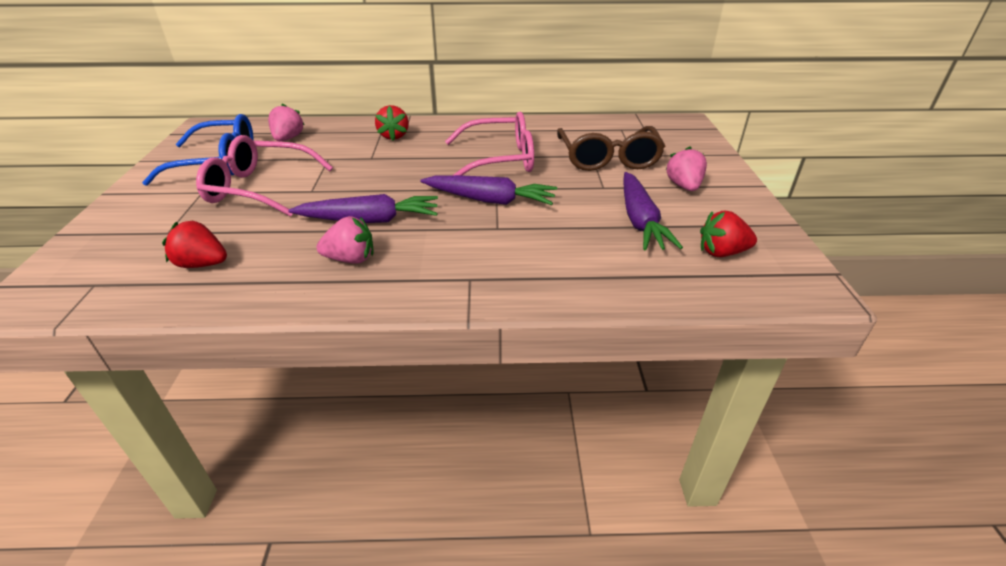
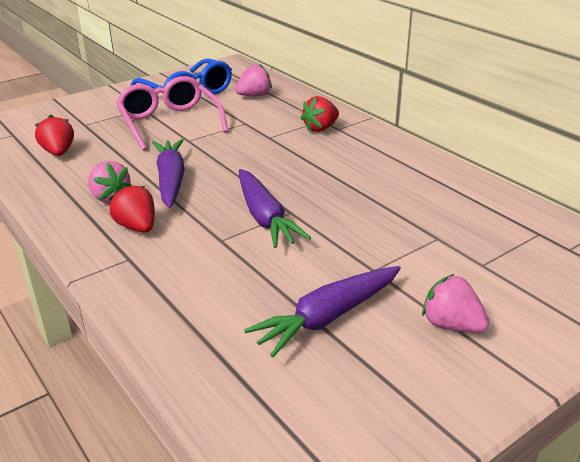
camera: 55 degrees right, 5 degrees down
(369, 220) = (171, 180): purple carrot -> purple carrot turned 150 degrees counterclockwise
(500, 160) = (349, 192): pink glasses -> none
(608, 158) = (445, 250): brown glasses -> none
(683, 186) = (451, 325): pink strawberry -> pink strawberry turned 105 degrees counterclockwise
(721, 252) = (322, 399): red strawberry -> red strawberry (137, 227)

